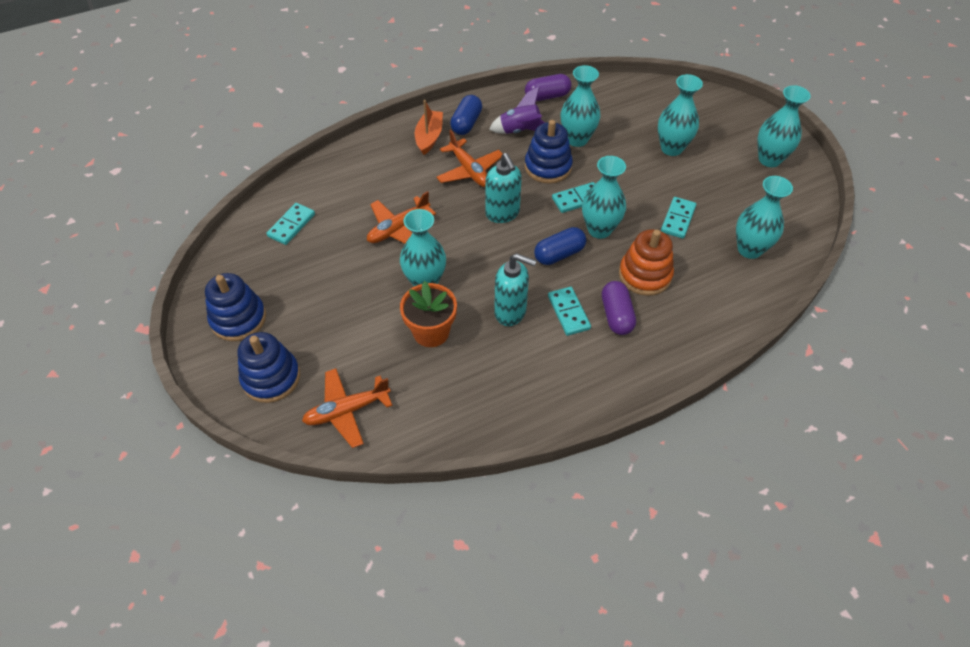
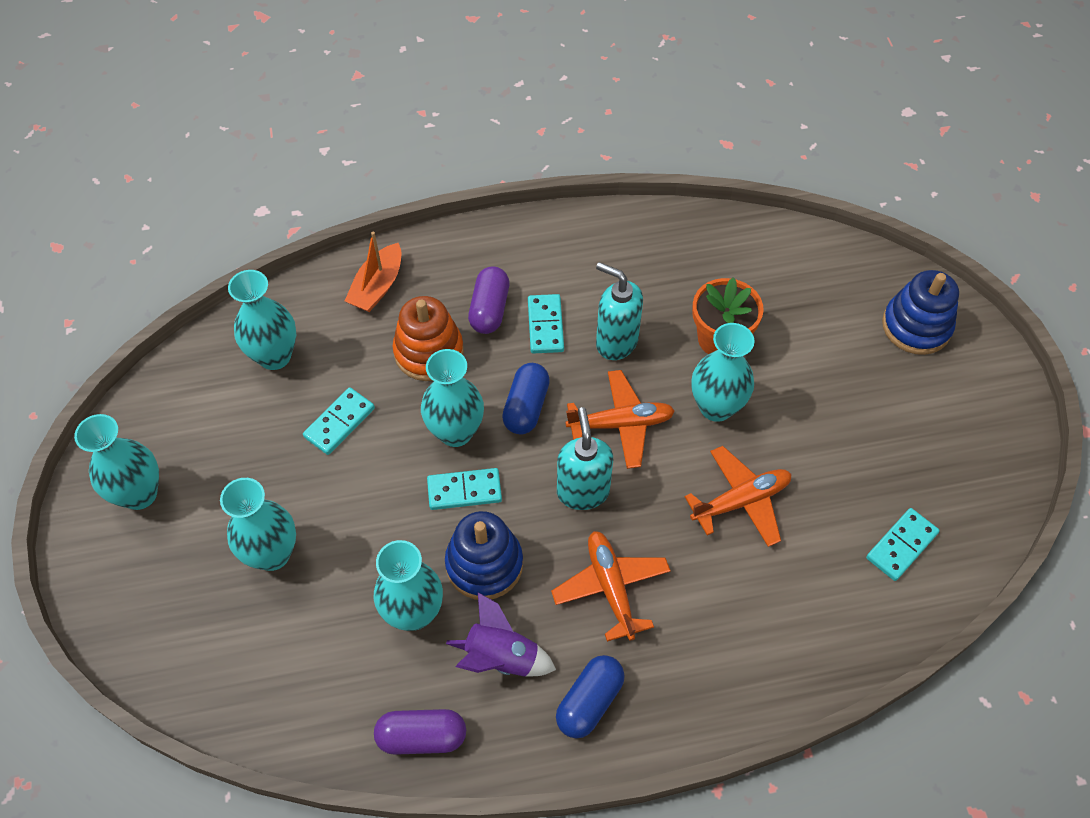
camera: 165 degrees left, 5 degrees up
(238, 319) = (964, 410): blue stacking toy -> none
(347, 411) = (828, 272): orange plane -> orange plane (621, 424)
(429, 137) = (662, 683): orange boat -> orange boat (377, 287)
(559, 254) = (526, 407): blue capsule -> blue capsule turned 60 degrees counterclockwise

